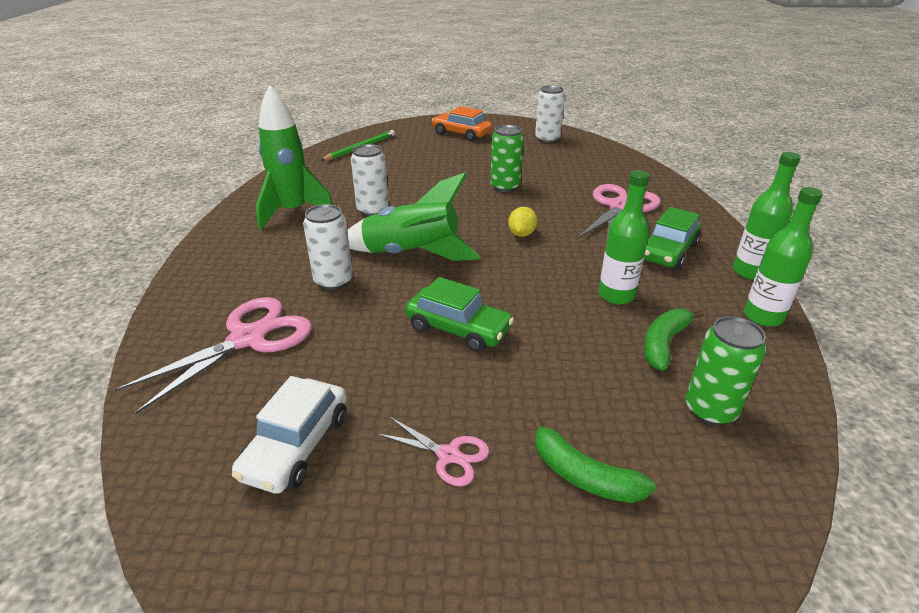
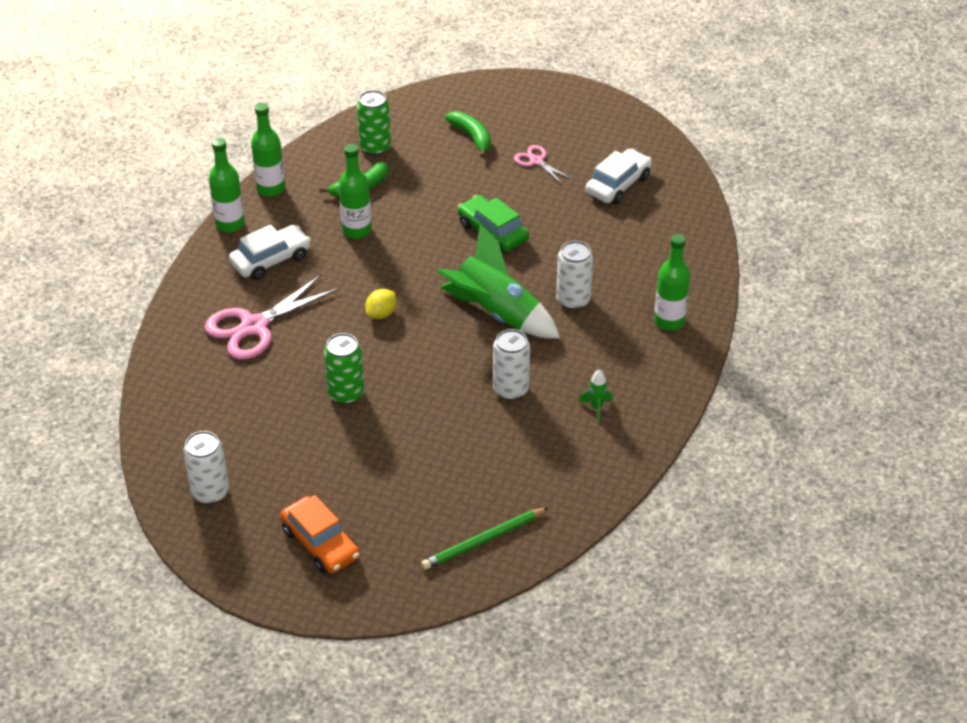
camera: 160 degrees left, 10 degrees up
(220, 283) = (669, 321): none -> green bottle
(248, 338) = (645, 261): pink scissors -> none
(293, 212) = (596, 407): green rocket -> green rocket, size x0.40
(668, 252) = (271, 260): green car -> white car

